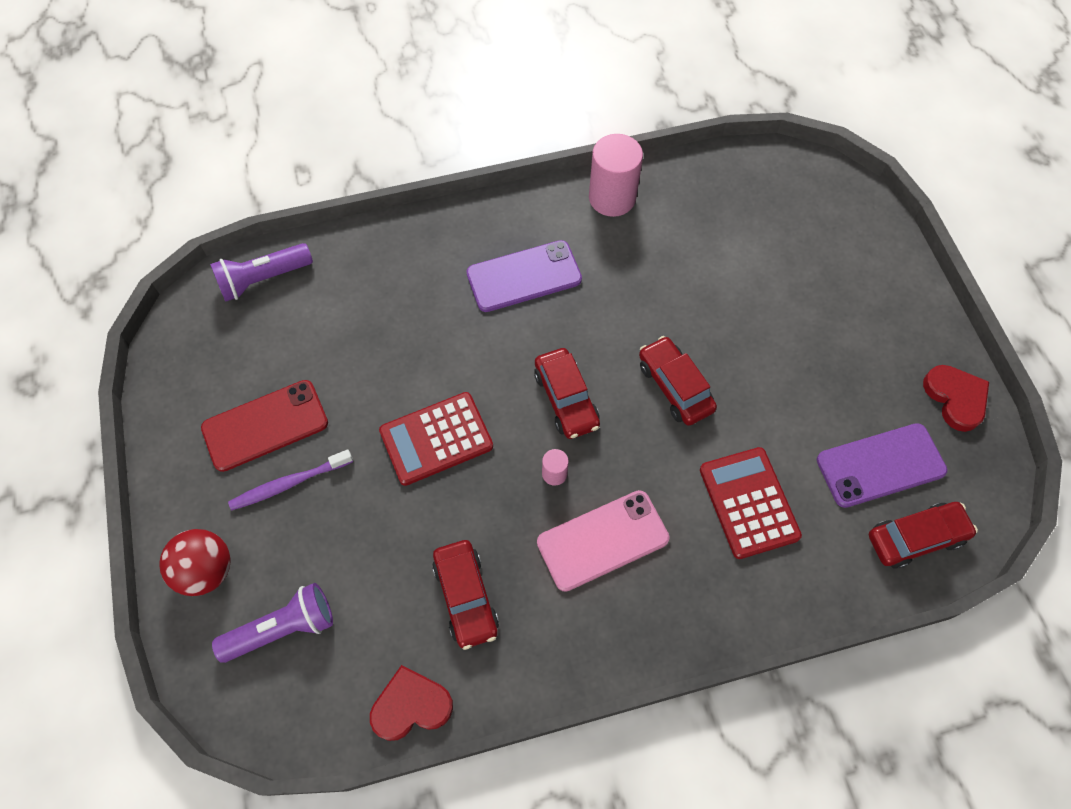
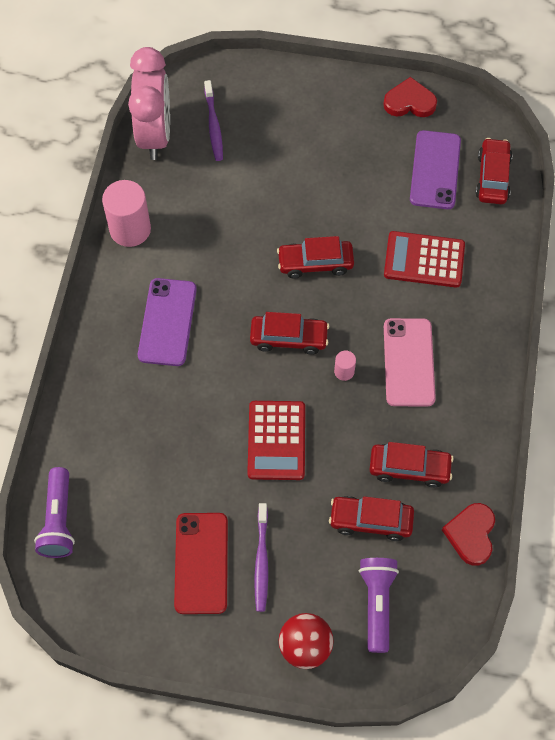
camera: 65 degrees left, 0 degrees up
(381, 579) = (371, 521): none -> red car
(736, 170) = (155, 135): none -> pink clock
(784, 216) = (213, 125): none -> purple toothbrush

